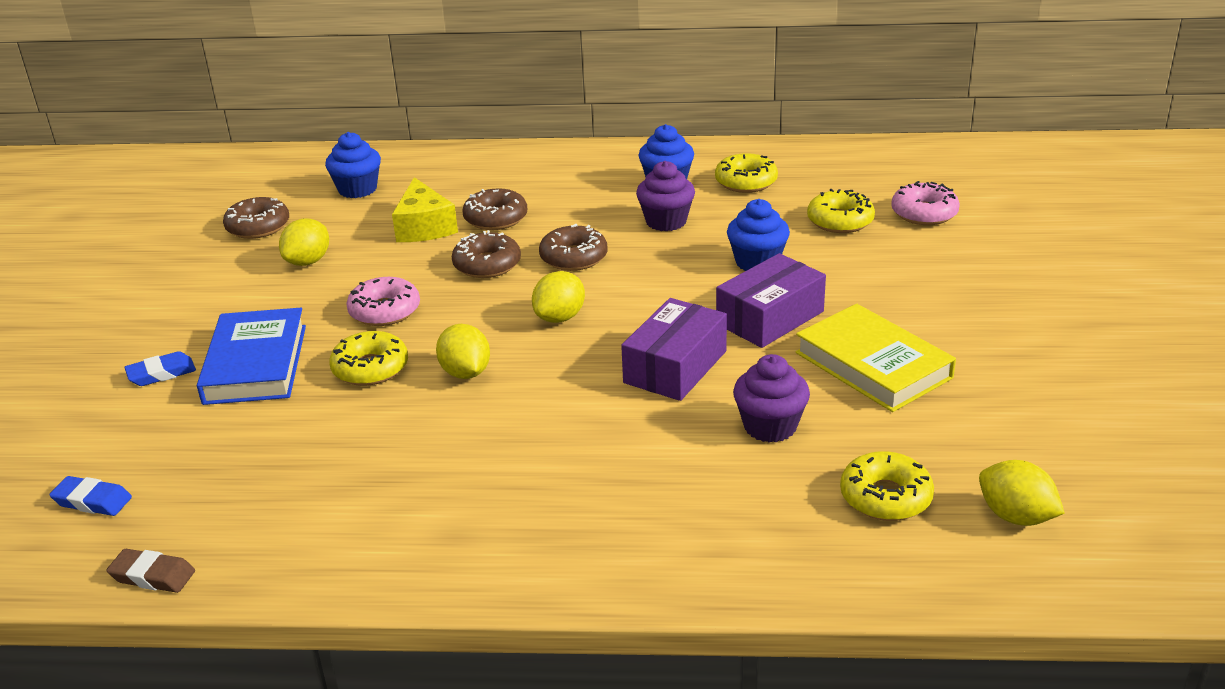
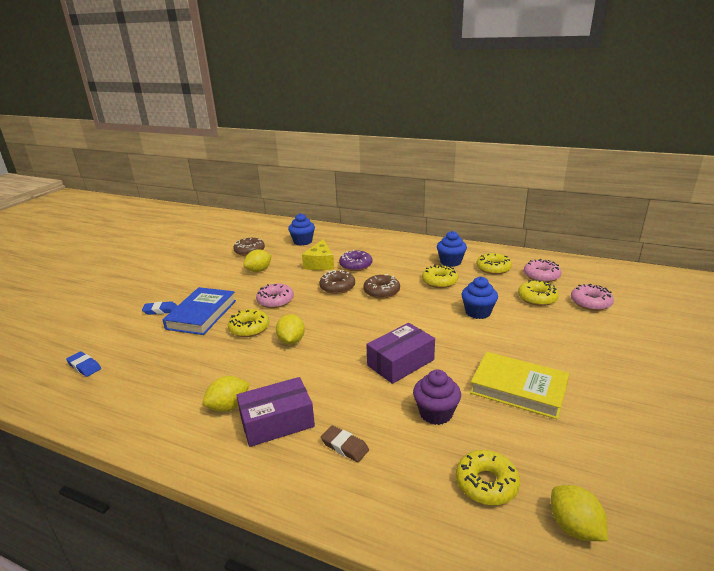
camera: 20 degrees right, 5 degrees down
(152, 576) = (76, 414): brown eraser -> brown eraser (344, 446)
(496, 218) = (356, 265): brown donut -> purple donut
(560, 317) = (356, 321): yellow lemon -> yellow lemon (229, 406)
(666, 221) = (439, 281): purple cupcake -> yellow donut
(770, 318) = (469, 345): purple box -> purple box (277, 422)
(830, 182) = (541, 276): none -> pink donut
(873, 365) = (518, 389): yellow book -> yellow book turned 45 degrees counterclockwise

